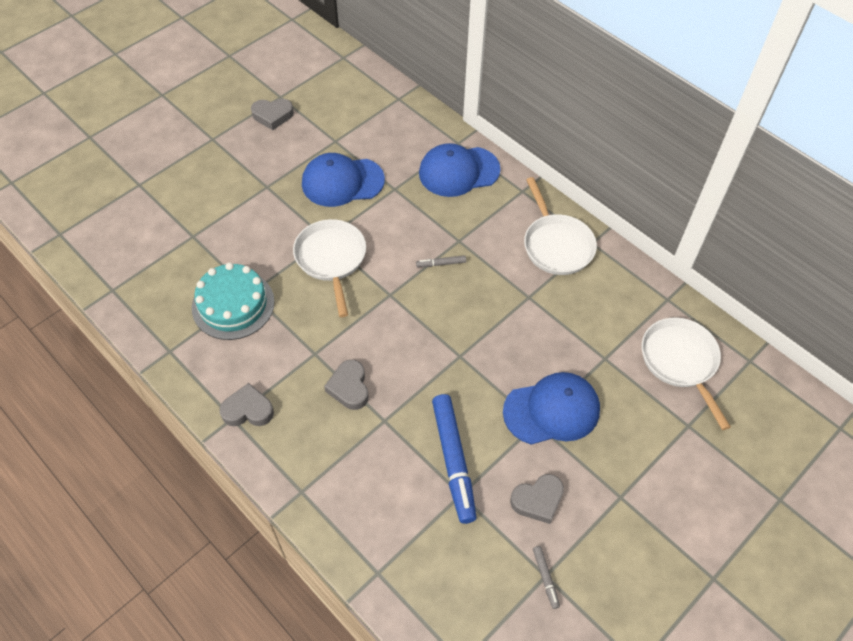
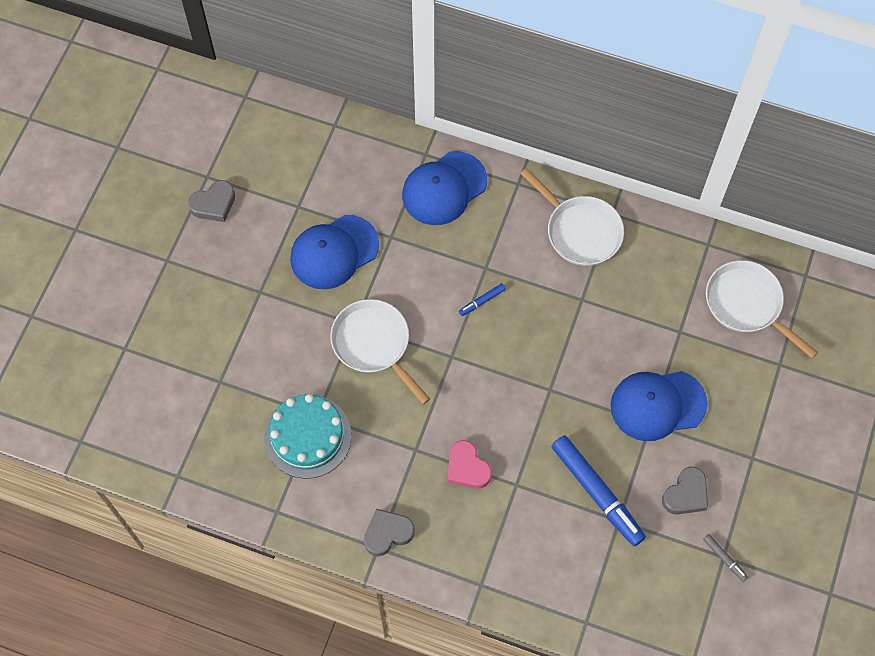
camera: 25 degrees left, 10 degrees up
(349, 387) = (467, 468): grey heart -> pink heart
(441, 264) = (482, 301): grey marker -> blue marker
(552, 410) = (657, 405): blue cap -> blue cap turned 150 degrees counterclockwise

